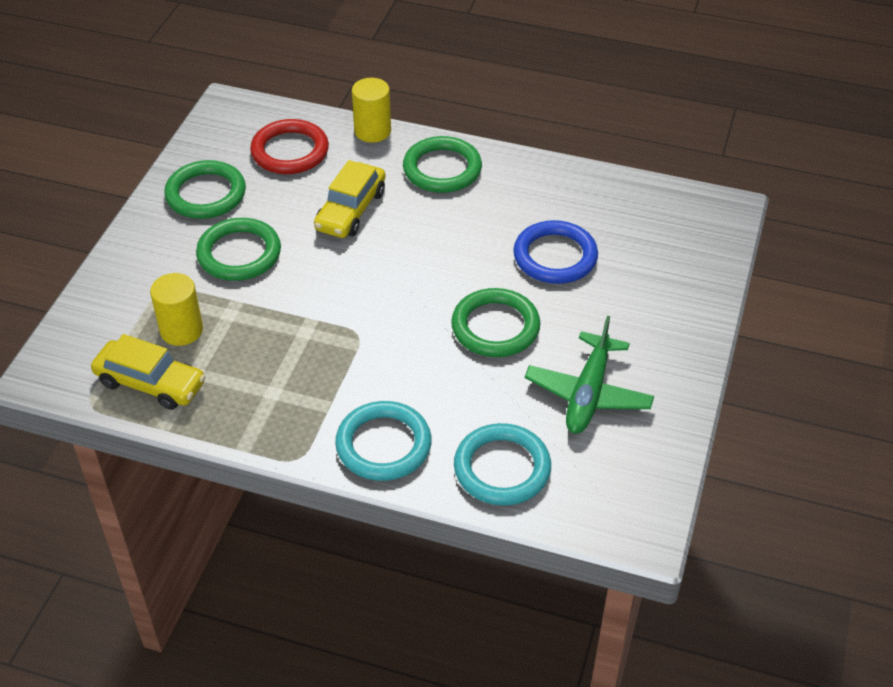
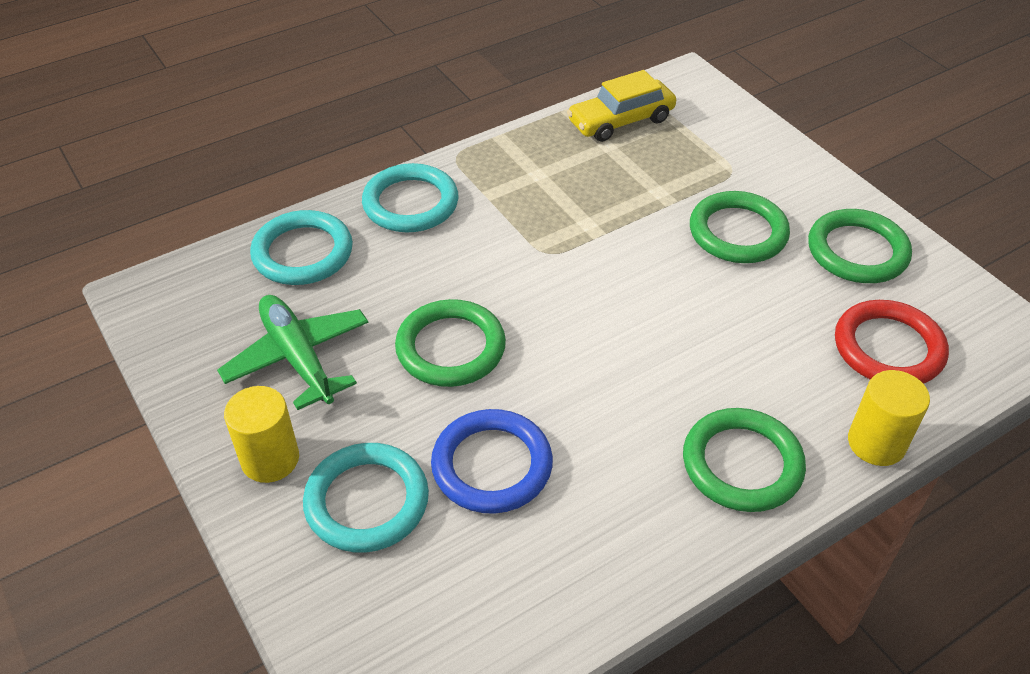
camera: 130 degrees right, 0 degrees up
(181, 330) = (666, 158): yellow cylinder -> yellow cylinder (270, 459)
(350, 210) = (734, 341): yellow car -> none
(636, 289) = (367, 501): none -> turquoise ring

